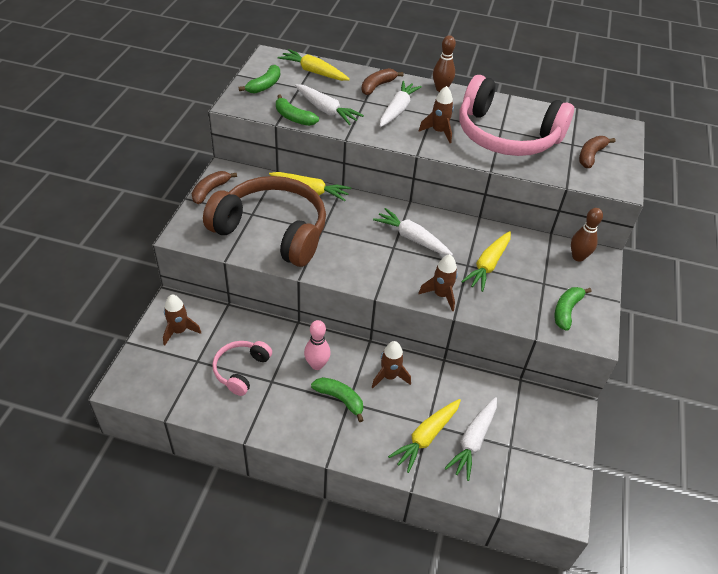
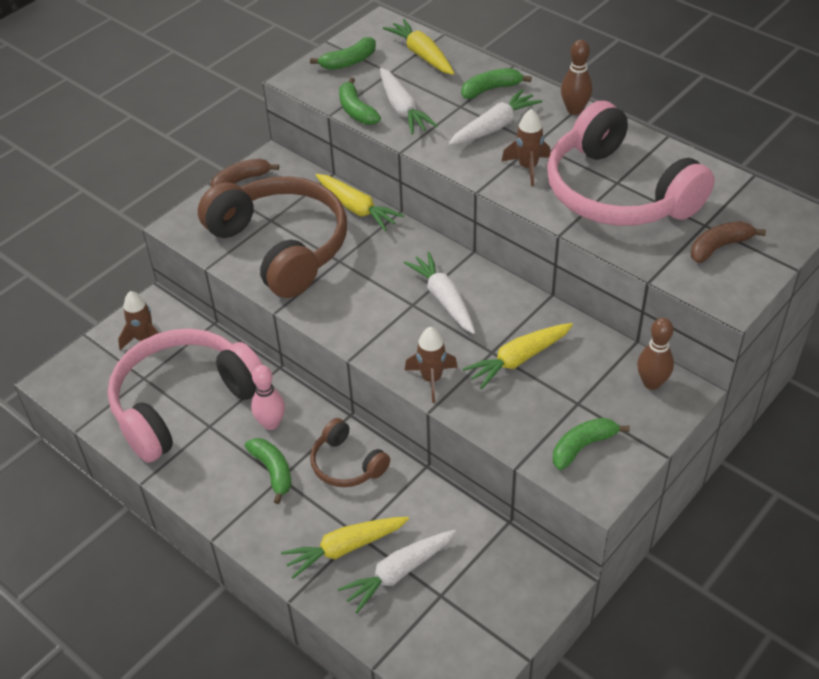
camera: 30 degrees right, 0 degrees up
(241, 370) = (184, 403): pink headphones -> pink headphones, size x2.06
(377, 86) = (491, 89): brown banana -> green banana
(389, 376) = (347, 464): brown rocket -> brown headphones

